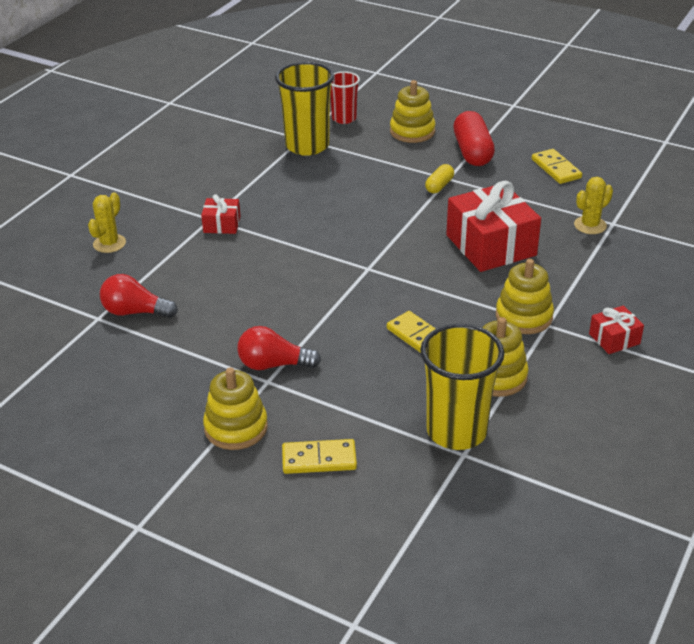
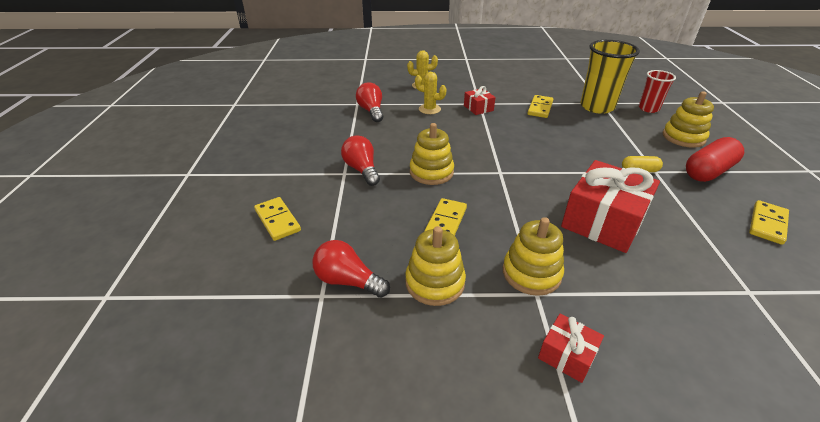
camera: 60 degrees right, 0 degrees up
(236, 427) = (291, 177): yellow stacking toy -> yellow stacking toy (431, 172)
(269, 182) = (540, 108): none -> yellow domino
(456, 431) = (348, 281): yellow cup -> red light bulb
(590, 225) = (720, 275): yellow cactus -> yellow cactus (429, 109)

